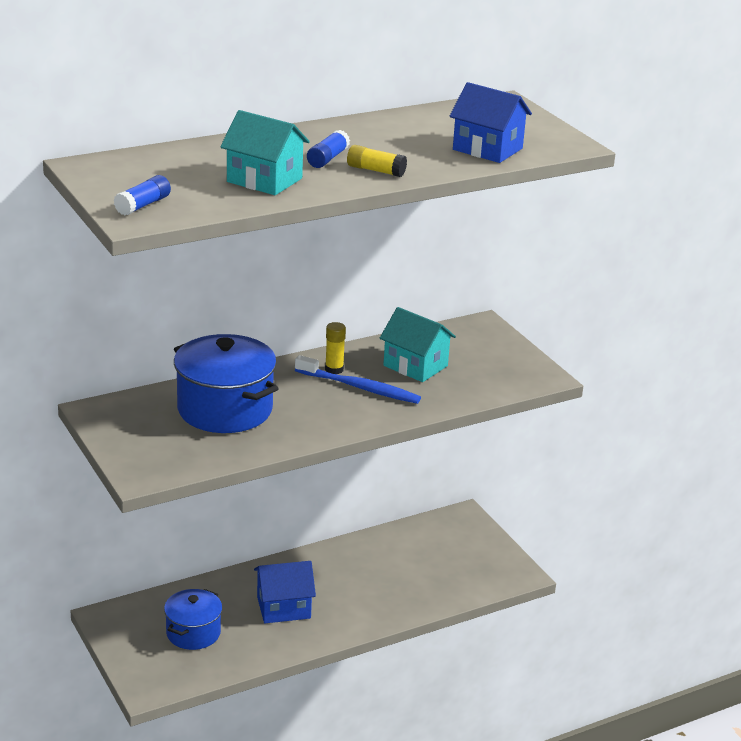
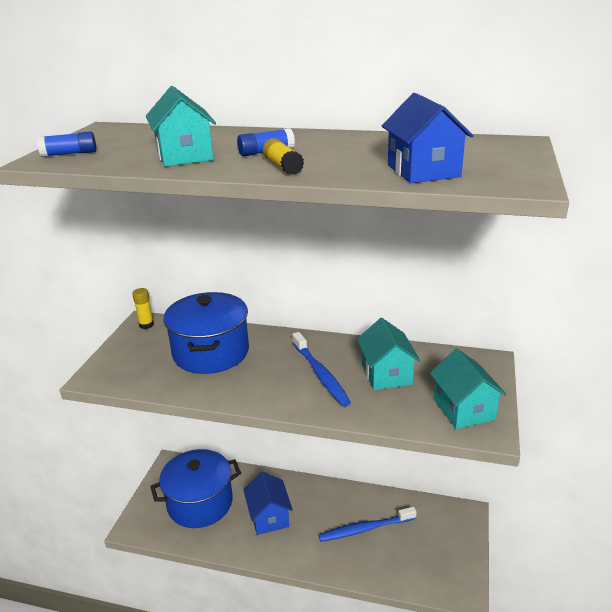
camera: 45 degrees right, 0 degrees up
(193, 633) = (200, 503): blue pot -> blue pot, size x1.64
(283, 607) = (269, 516): blue house -> blue house turned 45 degrees clockwise
(334, 369) = (322, 353): yellow glue stick -> yellow glue stick (146, 325)
(389, 571) = (365, 529): none -> blue toothbrush
(509, 369) = (463, 409): none -> turquoise house

